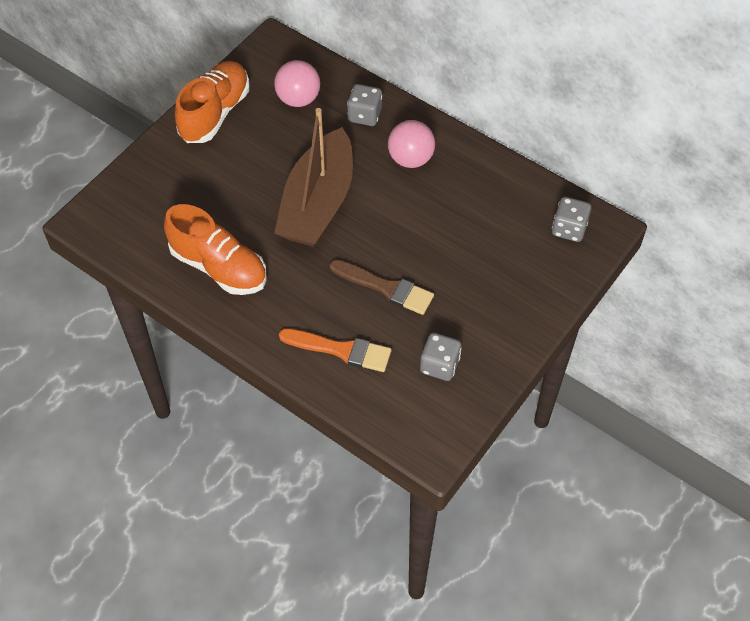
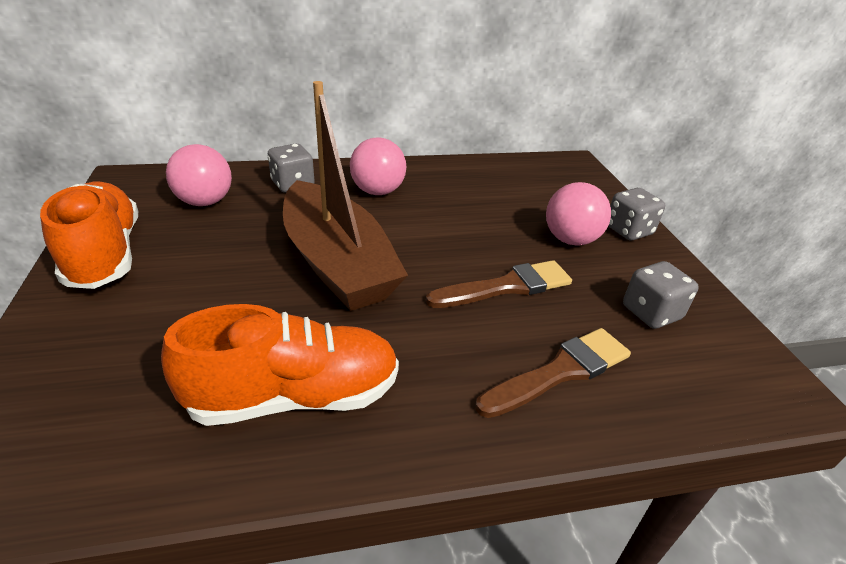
camera: 50 degrees left, 20 degrees down
(341, 350) = (560, 371): orange brush -> brown brush
(477, 288) = (570, 240): none -> pink ball
(569, 229) = (556, 173): grey dice -> grey dice (628, 230)

